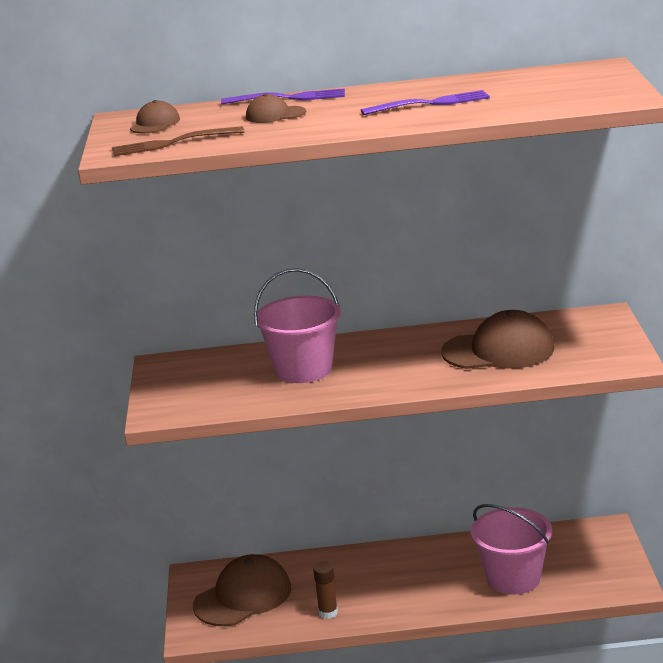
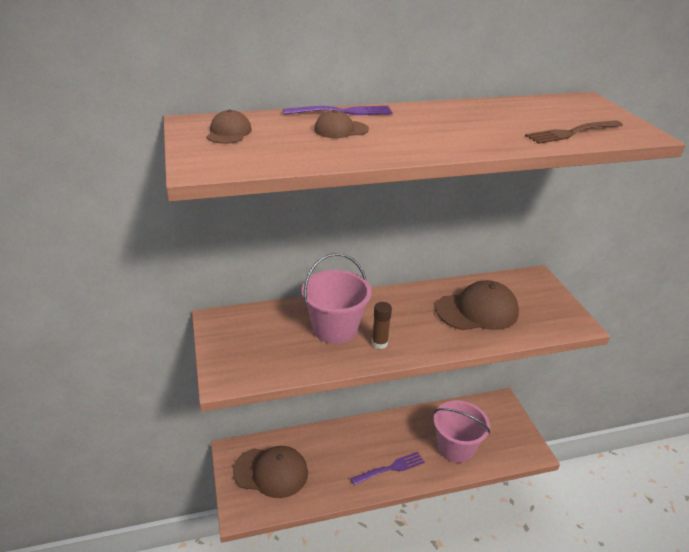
camera: 15 degrees left, 10 degrees up
(172, 143) = (256, 157): brown fork -> brown fork (571, 133)
(243, 597) = (271, 472): brown cap -> brown cap turned 60 degrees clockwise
(328, 613) = (336, 485): brown glue stick -> brown glue stick (379, 343)
(430, 103) = (475, 127): purple fork -> purple fork (390, 468)

